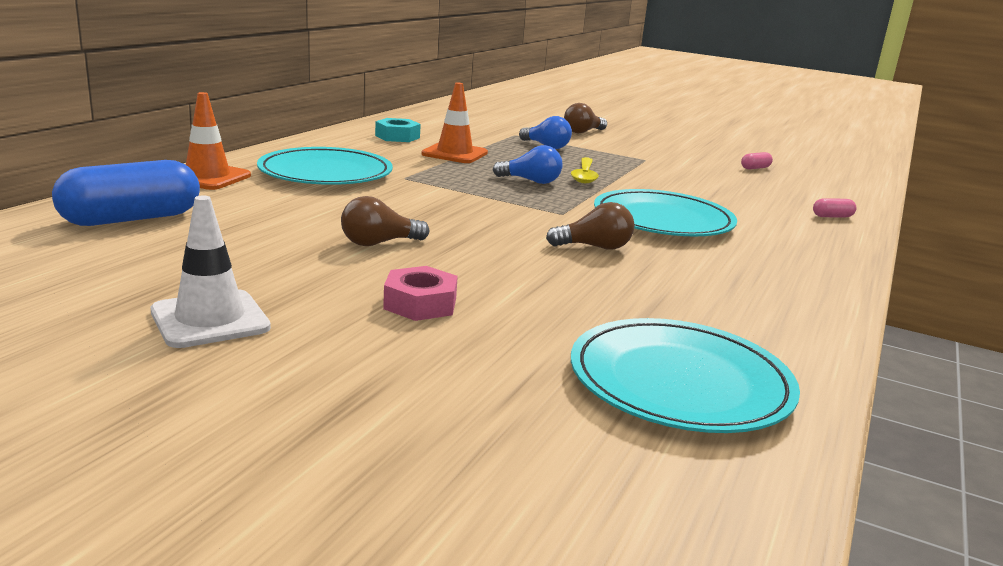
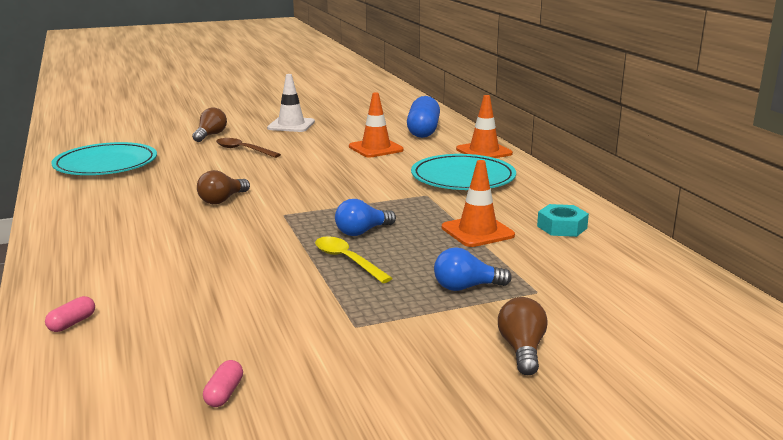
camera: 135 degrees right, 0 degrees up
(274, 226) = (376, 148): none -> orange traffic cone
(379, 243) = (318, 160): brown light bulb -> brown light bulb (210, 135)
(420, 304) = (243, 150): pink nut -> brown spoon
(663, 220) = (214, 240): turquoise plate -> none

